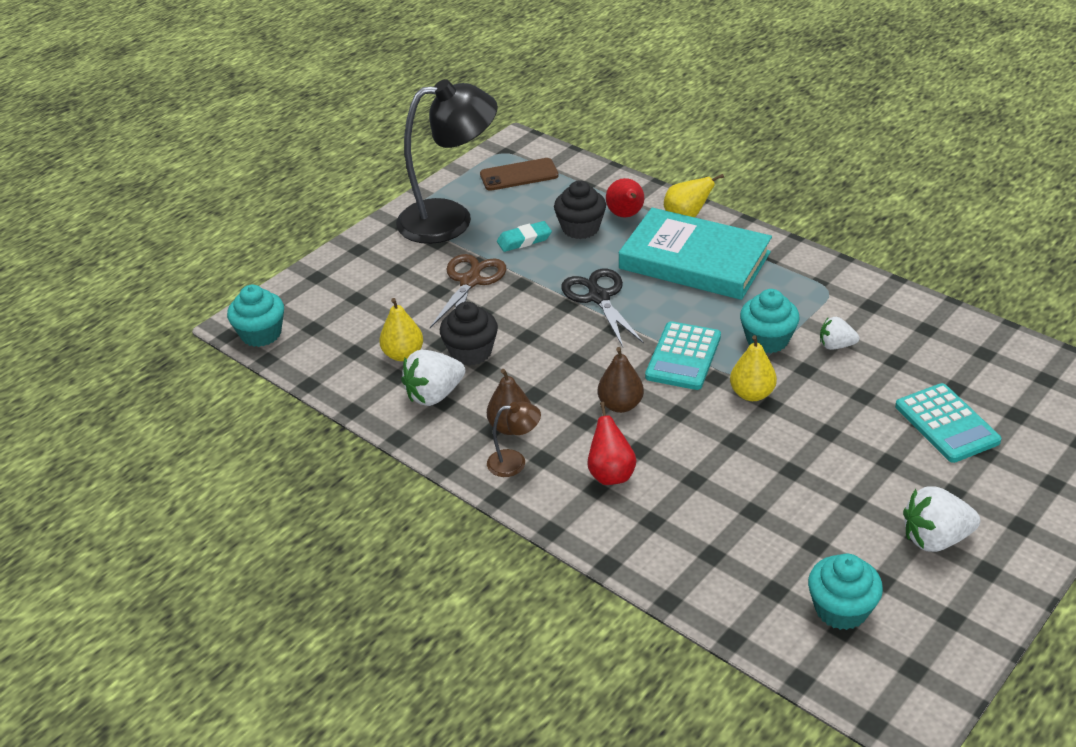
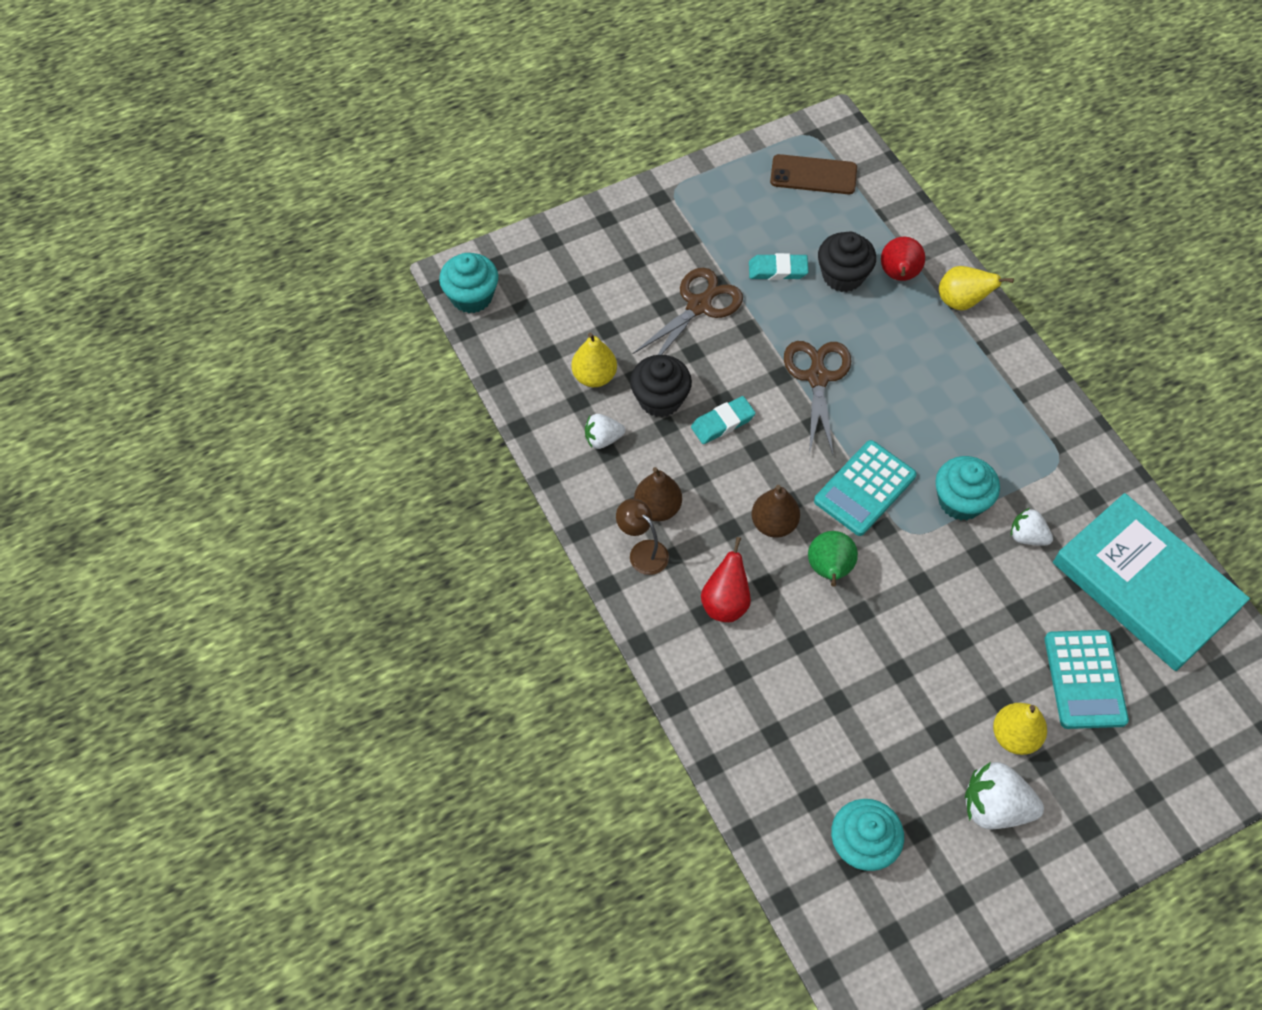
camera: 20 degrees right, 20 degrees up
(434, 395) = (603, 439): white strawberry -> white strawberry, size x0.61
(450, 219) = (715, 212): black lamp -> none
(515, 462) = (642, 551): brown lamp -> brown lamp turned 150 degrees counterclockwise
(535, 351) = (722, 423): none -> turquoise eraser
(599, 297) = (817, 377): black scissors -> brown scissors
(688, 421) = (829, 570): none -> green pear
(694, 261) = (939, 366): turquoise book -> turquoise book (1145, 586)
(751, 394) = (909, 562): yellow pear -> yellow pear (1014, 736)

